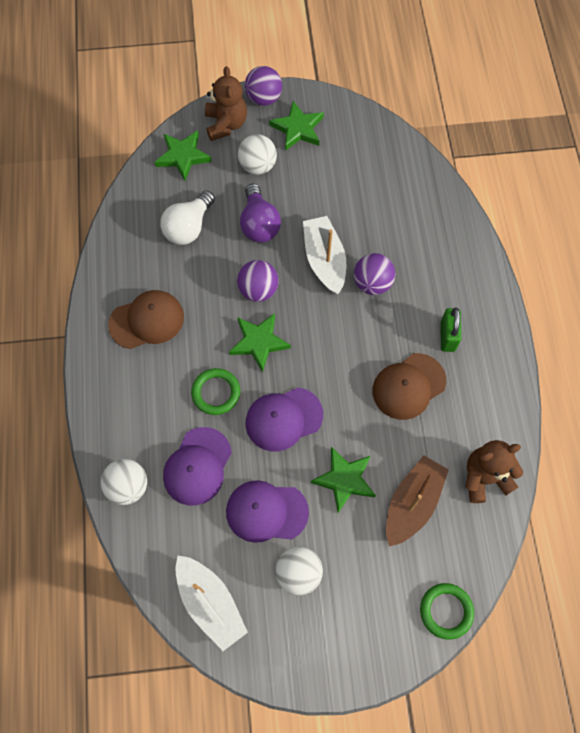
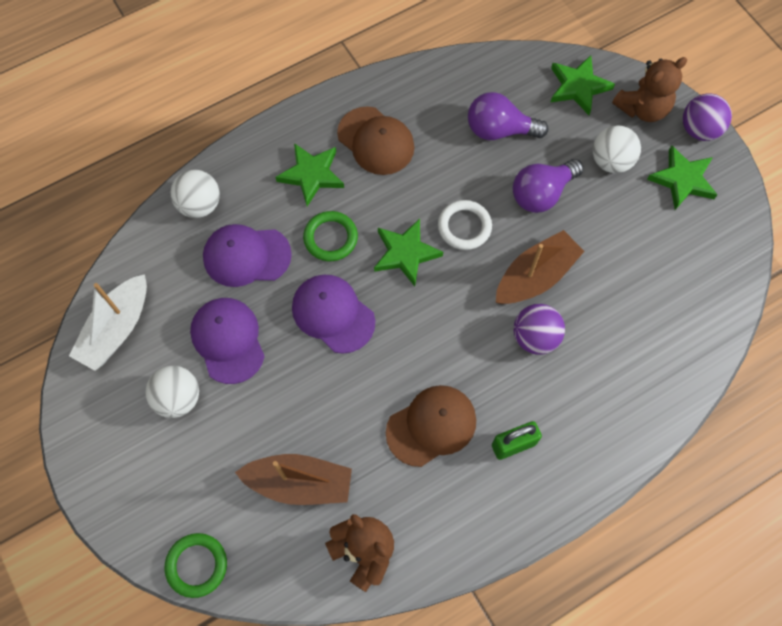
camera: 65 degrees right, 0 degrees up
(188, 227) = (499, 130): white light bulb -> purple light bulb
(258, 290) = (464, 227): purple ball -> white ring
(324, 260) = (535, 276): white boat -> brown boat
(344, 479) = (295, 402): green star -> green star (311, 175)
(408, 386) = (431, 426): brown cap -> brown cap turned 120 degrees clockwise

